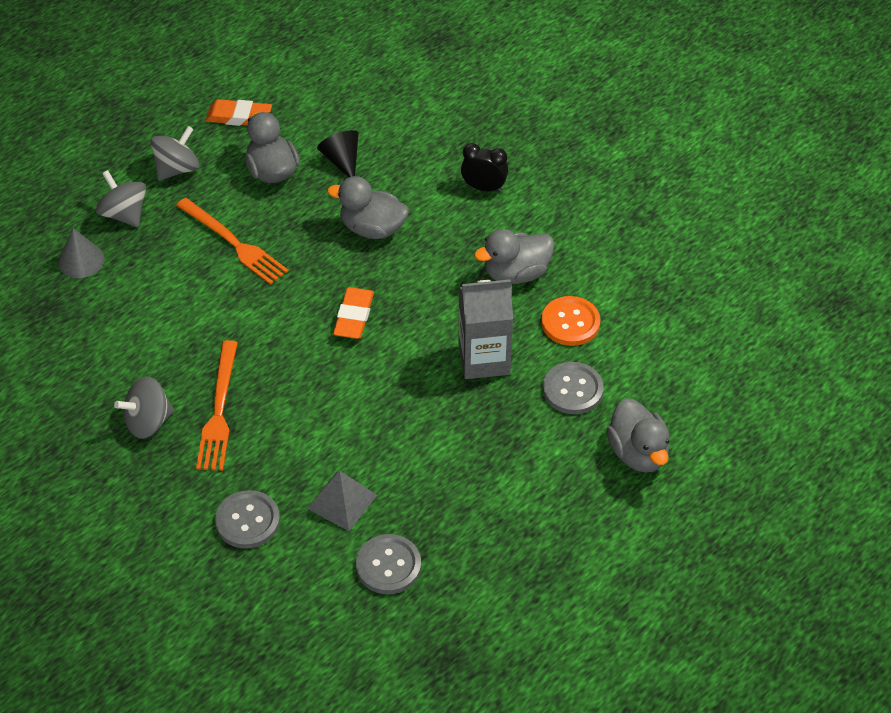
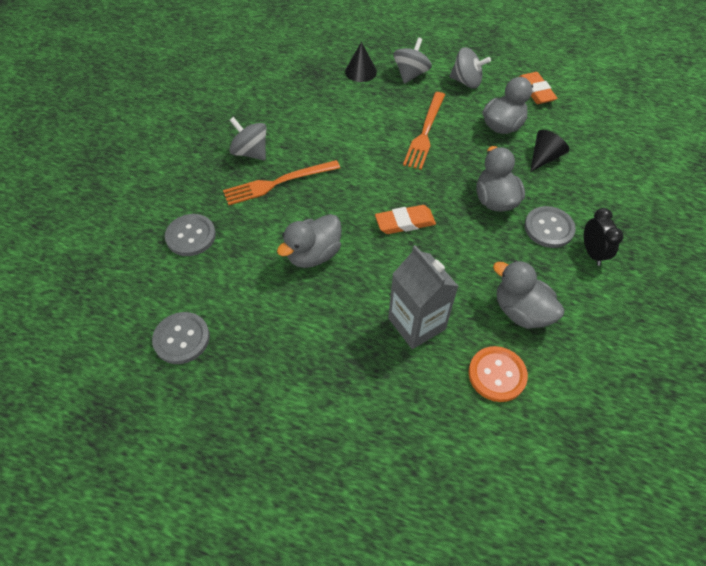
camera: 65 degrees right, 5 degrees up
(81, 260) = (360, 71): grey cone -> black cone
(342, 501) = (230, 284): grey pyramid -> none
(572, 390) = (424, 406): grey button -> grey button (548, 228)
(638, 453) = (383, 494): grey duck -> grey duck (313, 254)

